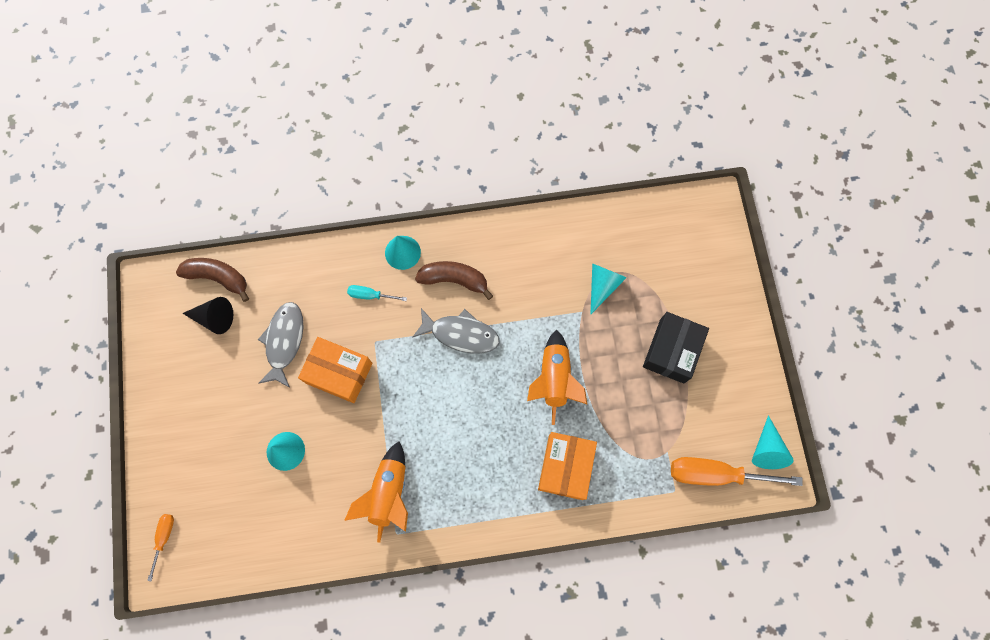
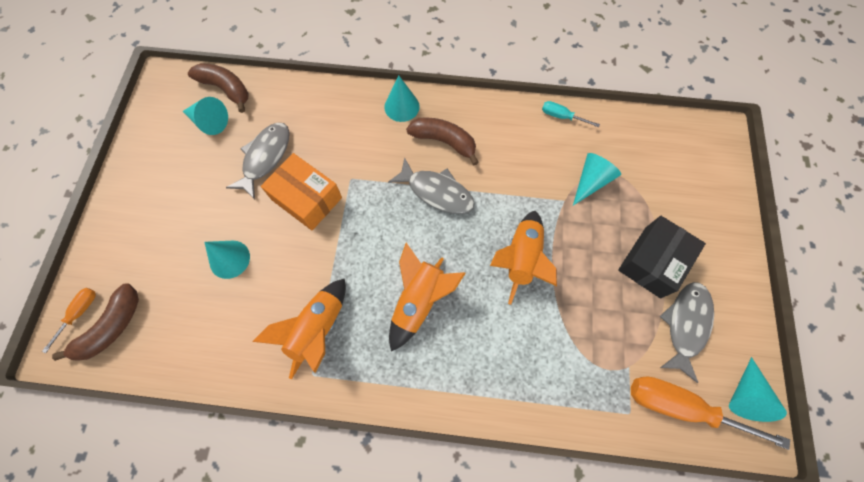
camera: 15 degrees right, 5 degrees down
(200, 542) = (112, 327): none -> brown banana
(214, 318) = (209, 122): black cone -> turquoise cone
(370, 295) = (359, 136): turquoise screwdriver -> turquoise screwdriver (561, 116)
(472, 443) = (419, 301): none -> orange rocket
(565, 467) = (512, 353): orange box -> none
(709, 402) = (685, 325): none -> grey fish

